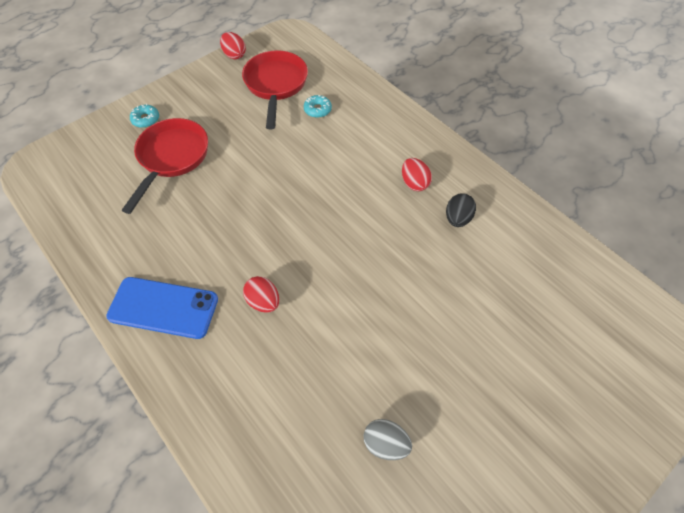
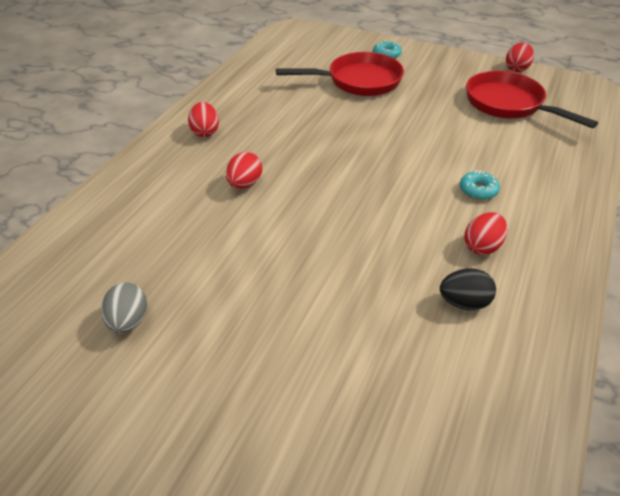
camera: 65 degrees right, 15 degrees down
(163, 307) = (205, 132): blue phone -> red egg
(275, 85) = (508, 104): red pan -> red pan turned 105 degrees counterclockwise
(317, 110) = (508, 141): turquoise donut -> turquoise donut (478, 190)

